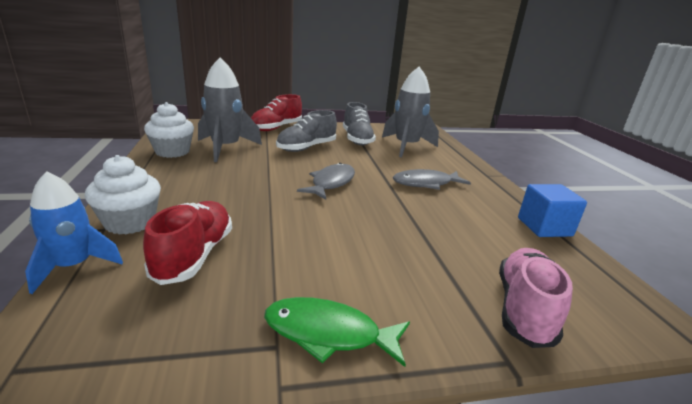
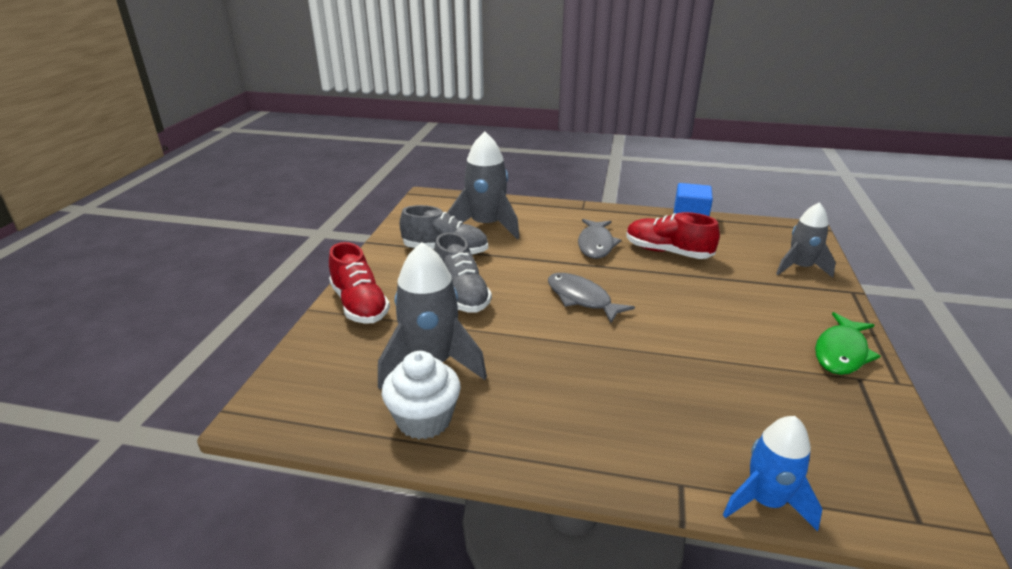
camera: 65 degrees left, 5 degrees up
(130, 222) = (666, 461): white cupcake -> none
(194, 255) = (740, 411): red shoe -> red shoe (667, 252)
(524, 309) = (800, 268): pink shoe -> grey rocket

